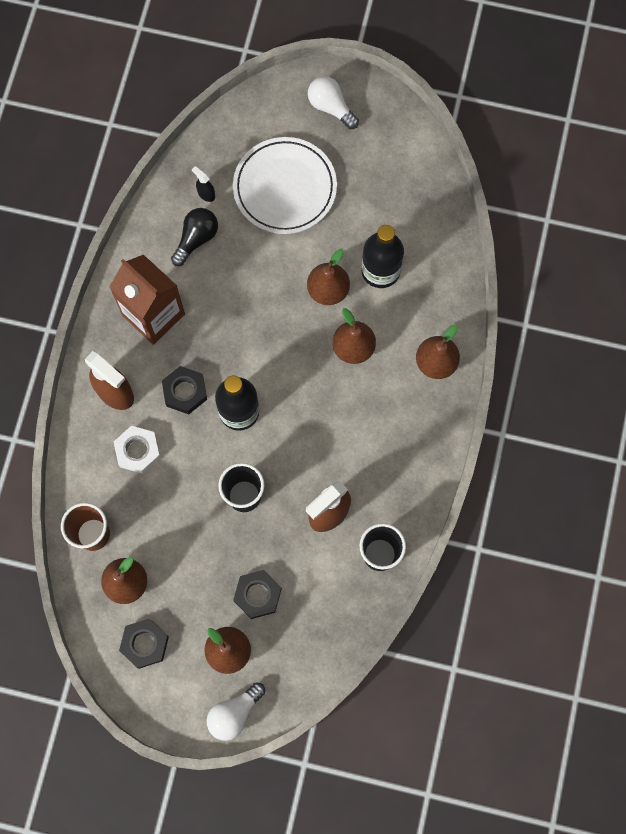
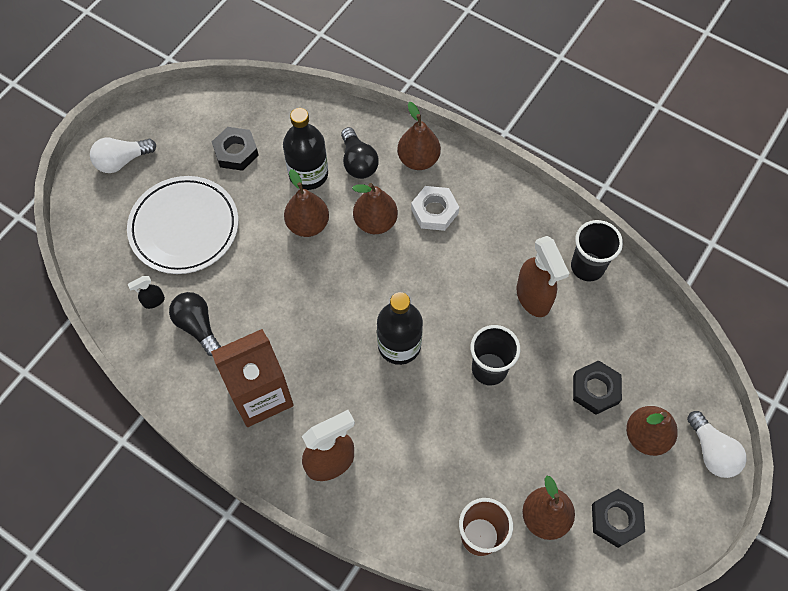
camera: 70 degrees left, 10 degrees down
(138, 451) = (404, 459): white nut -> white nut (434, 211)
(185, 392) = (357, 390): black nut -> black nut (236, 152)
(411, 309) = (358, 162): none -> black light bulb

